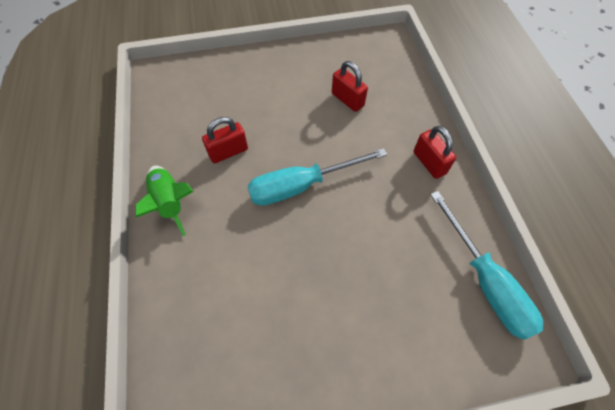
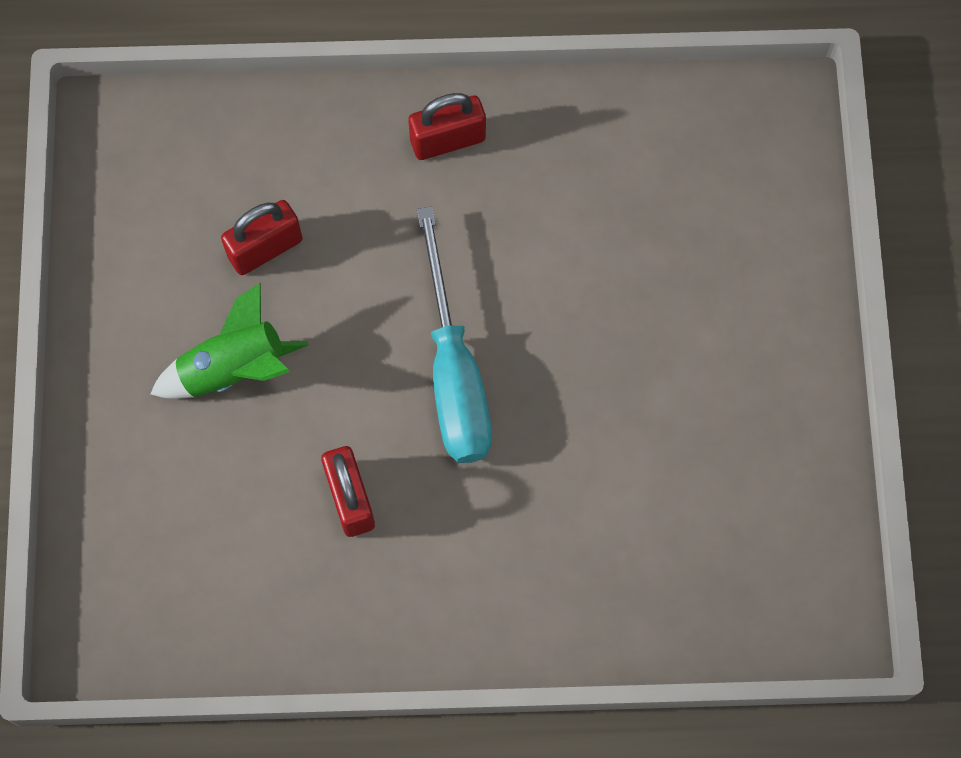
camera: 80 degrees left, 10 degrees up
(170, 202) = (446, 615): green rocket -> green rocket (234, 369)
(485, 281) = (679, 126): turquoise screwdriver -> none

